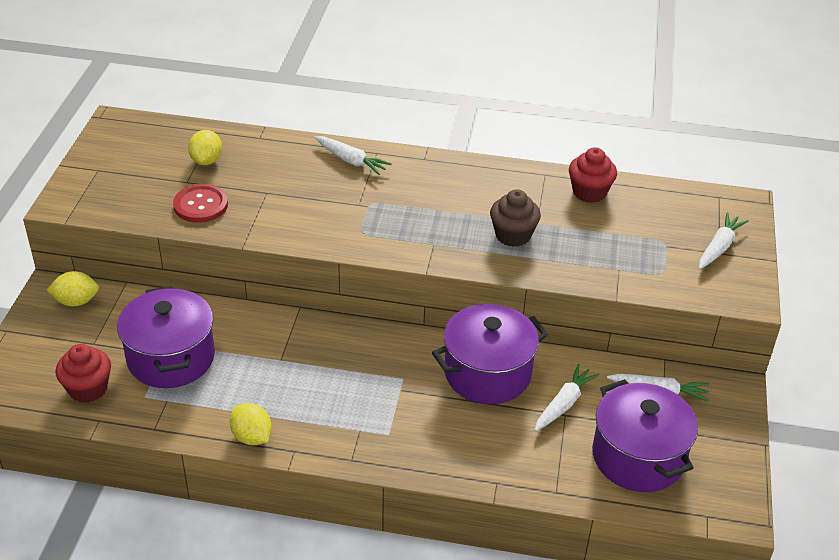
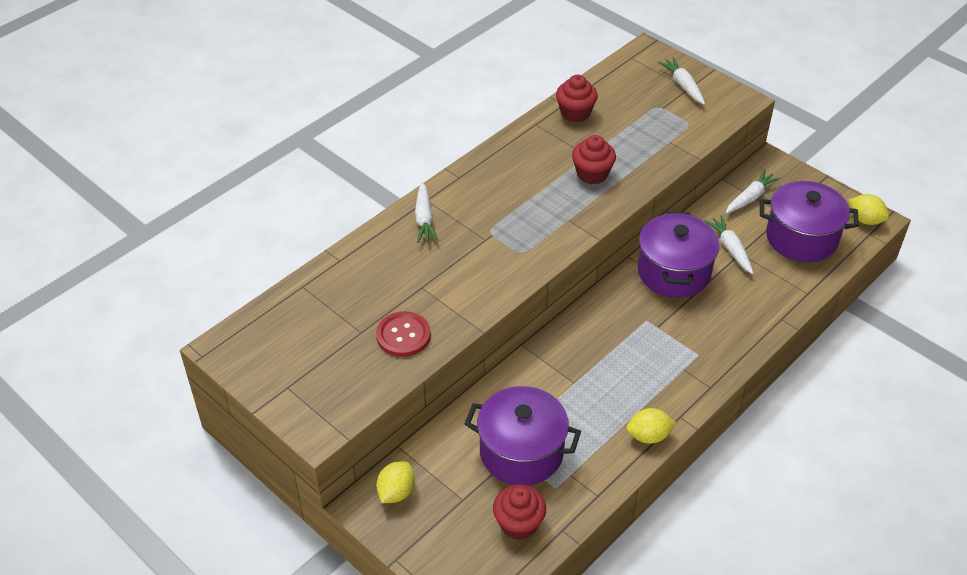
camera: 55 degrees left, 5 degrees up
(206, 160) = (342, 307): yellow lemon -> yellow lemon (865, 220)
(351, 161) = (424, 218): white carrot -> white carrot turned 105 degrees clockwise
(513, 235) = (592, 174): brown cupcake -> red cupcake

